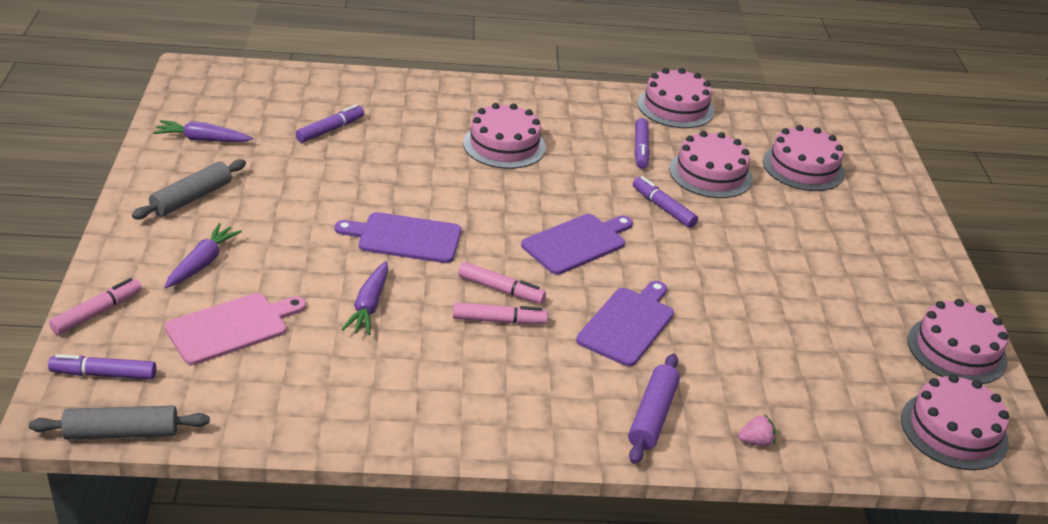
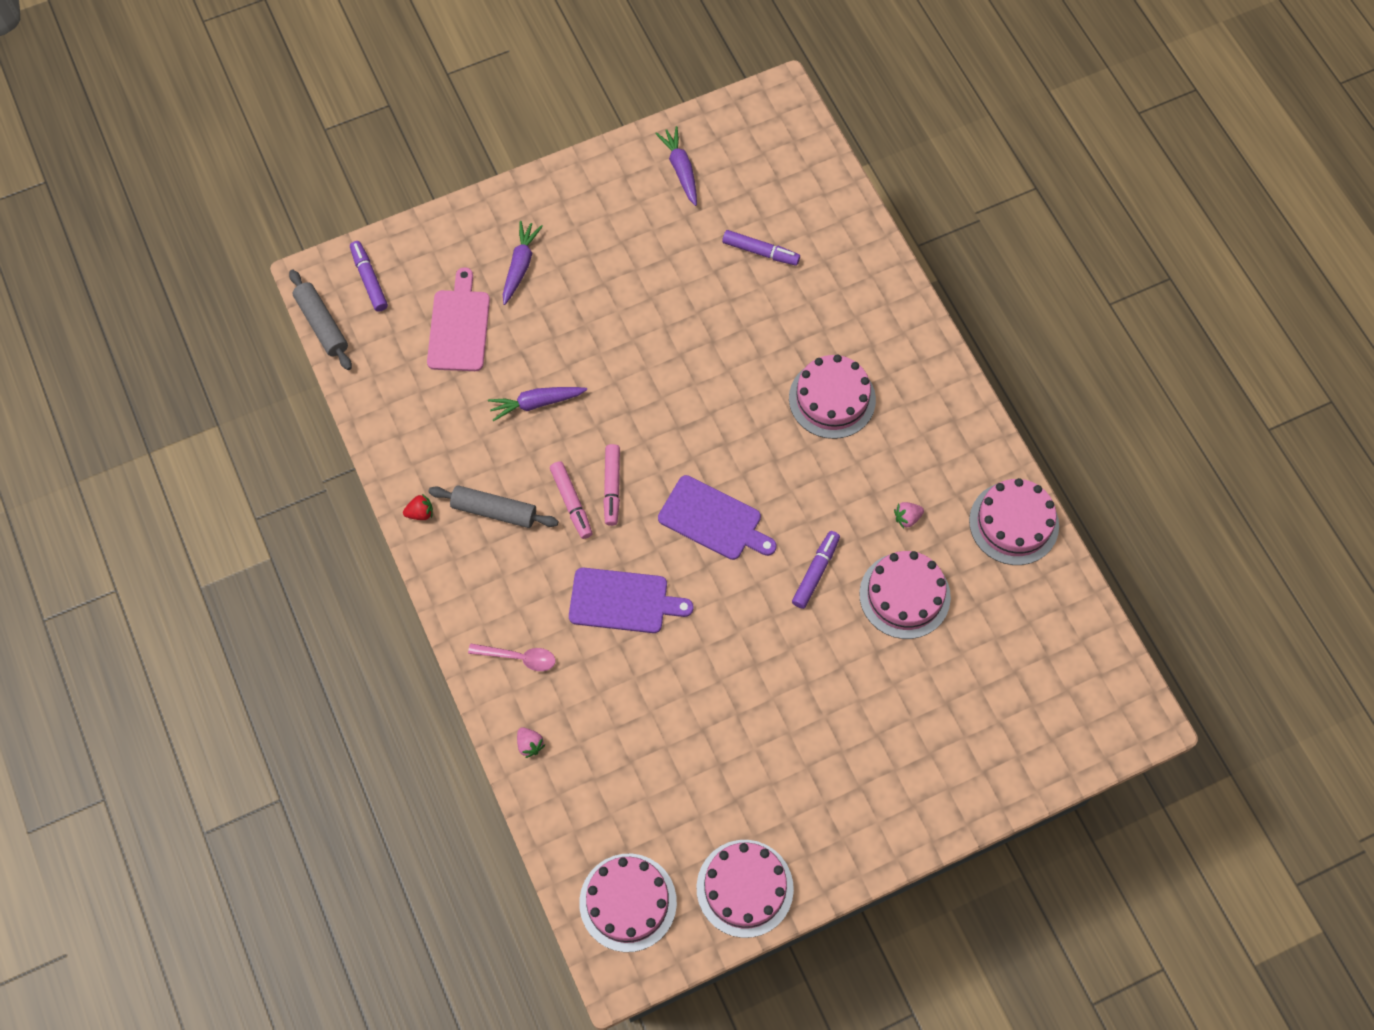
camera: 70 degrees right, 30 degrees up
(97, 313) = (427, 235): pink marker -> none
(191, 198) = (596, 210): grey rolling pin -> grey rolling pin (494, 511)
(202, 263) = (520, 266): purple carrot -> purple carrot turned 75 degrees counterclockwise
(231, 327) = (459, 327): pink cutting board -> pink cutting board turned 120 degrees counterclockwise
(405, 238) = (638, 386): purple cutting board -> none
(433, 433) = (420, 513): none -> red strawberry
(641, 149) = (907, 518): purple marker -> pink strawberry
(652, 416) = (519, 658): purple rolling pin -> pink spoon
(803, 167) = (978, 680): pink cake -> none

